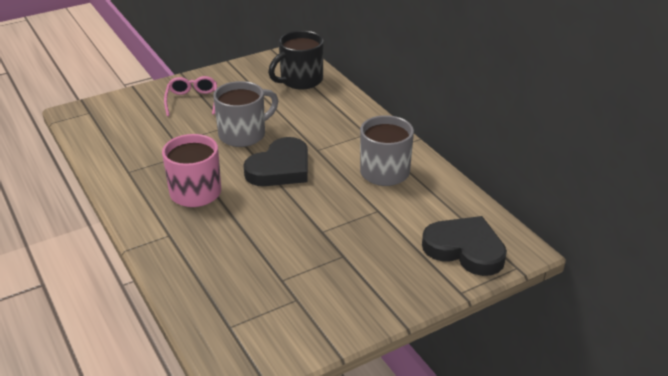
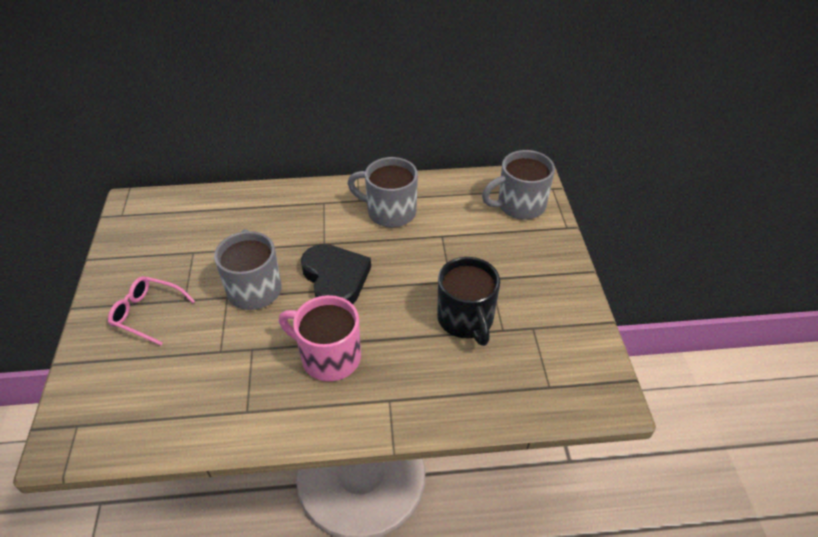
camera: 65 degrees left, 10 degrees up
(300, 81) = (191, 215): black mug -> black mug (466, 320)
(465, 249) = (519, 206): black heart -> grey mug

